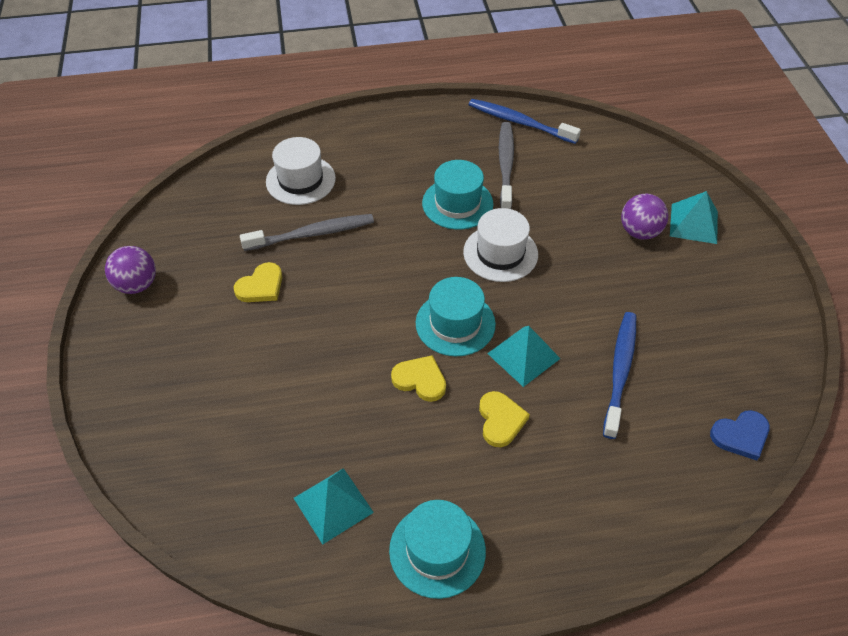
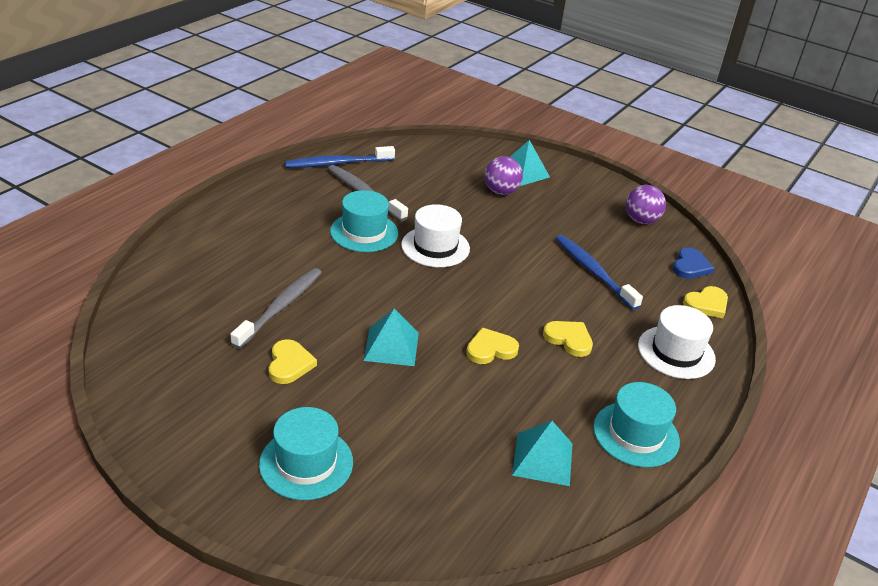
camera: 50 degrees left, 15 degrees down
(137, 285) = (172, 429): purple ball -> purple ball (641, 220)
(300, 180) = (216, 277): white hat -> white hat (676, 352)
(455, 323) = (465, 303): turquoise hat -> turquoise hat (306, 463)
(523, 356) = (531, 296): turquoise pyramid -> turquoise pyramid (391, 346)
(697, 487) = (706, 304): none -> yellow heart

